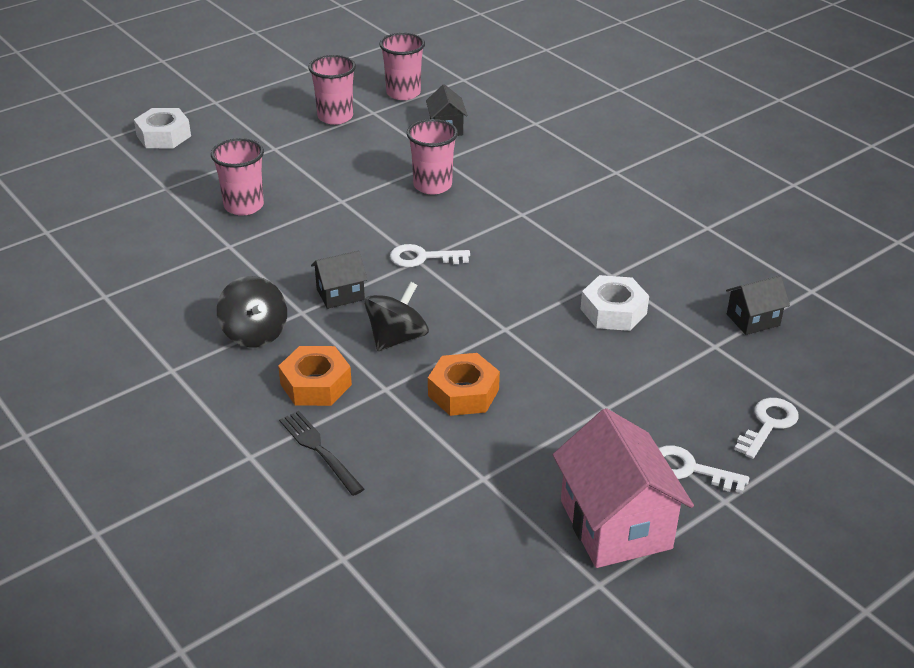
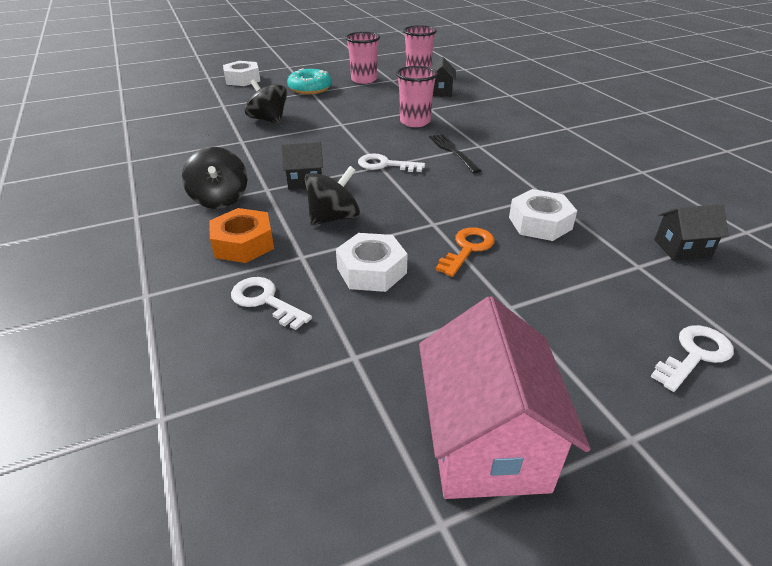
camera: 15 degrees right, 0 degrees up
(244, 206) = (269, 120): pink cup -> black spinning top
(269, 143) = (310, 89): none -> turquoise donut
(318, 450) = (210, 300): black fork -> black fork (452, 151)
(463, 393) = (371, 271): orange nut -> white nut
(549, 353) = (467, 249): none -> orange key
(689, 470) = (591, 391): white key -> white key (265, 301)

